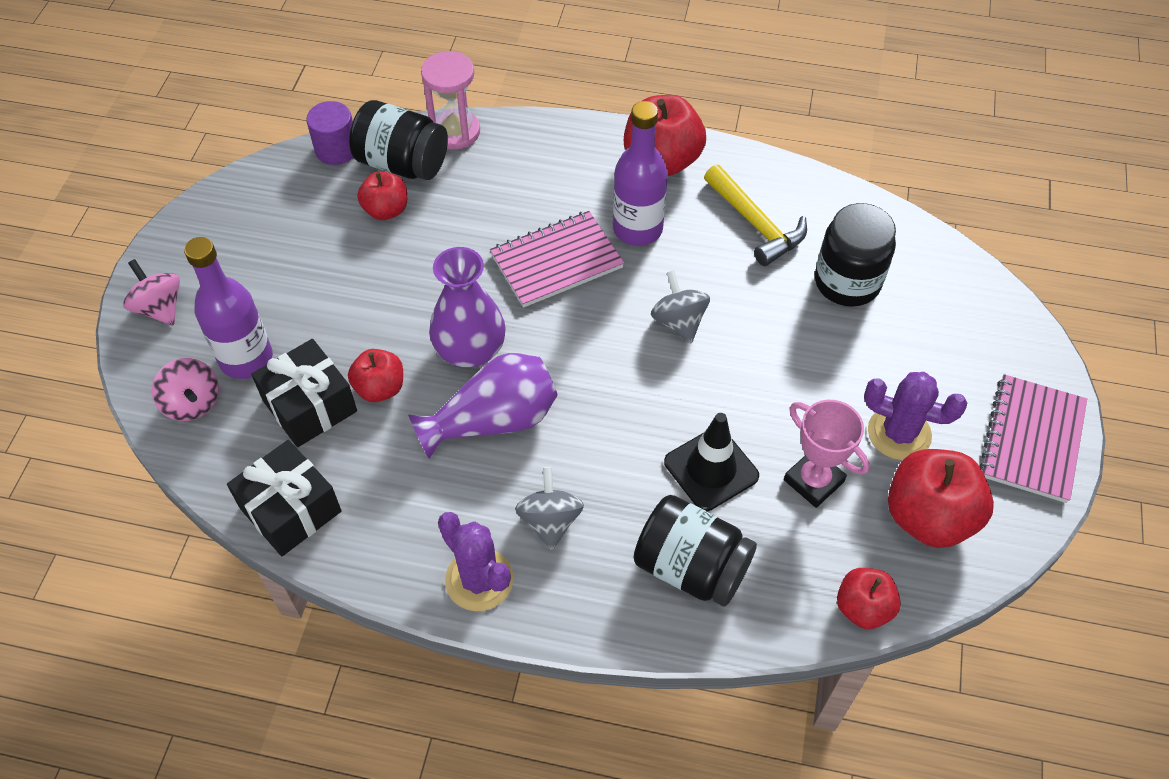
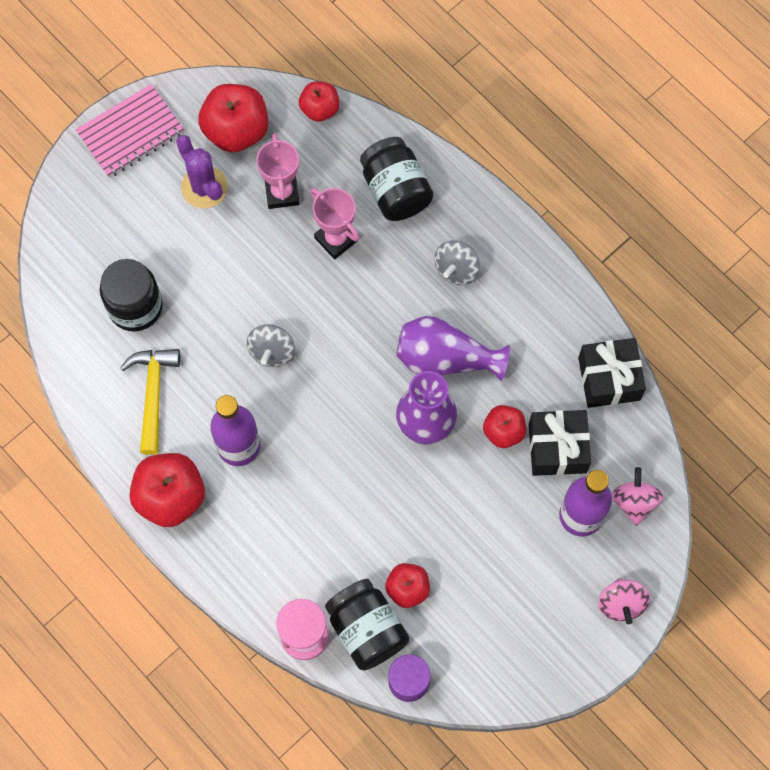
camera: 145 degrees left, 15 degrees up
(479, 580) = (522, 261): purple cactus -> none
(556, 261) = (316, 456): pink notebook -> none
(711, 469) = (336, 239): black traffic cone -> pink trophy

